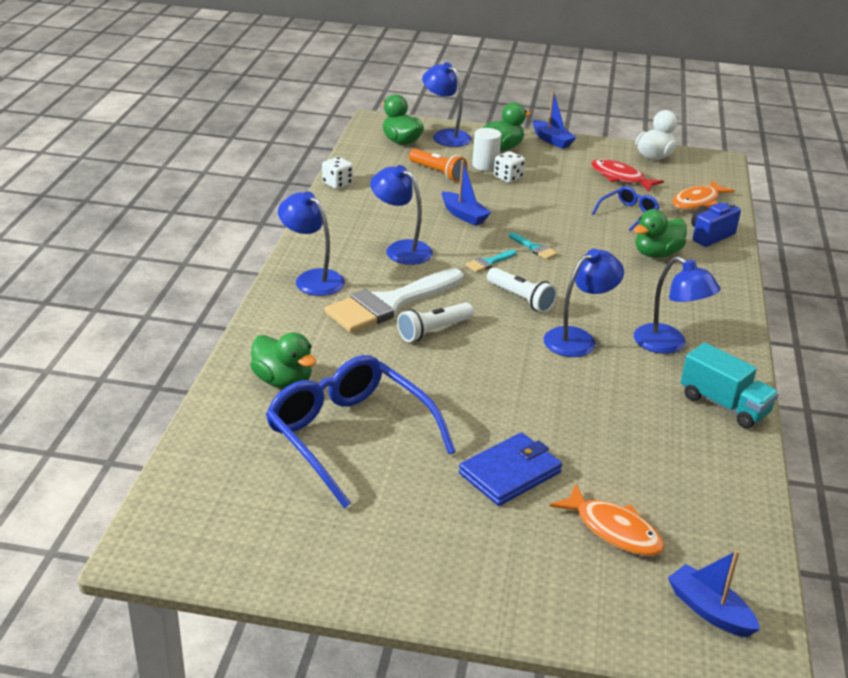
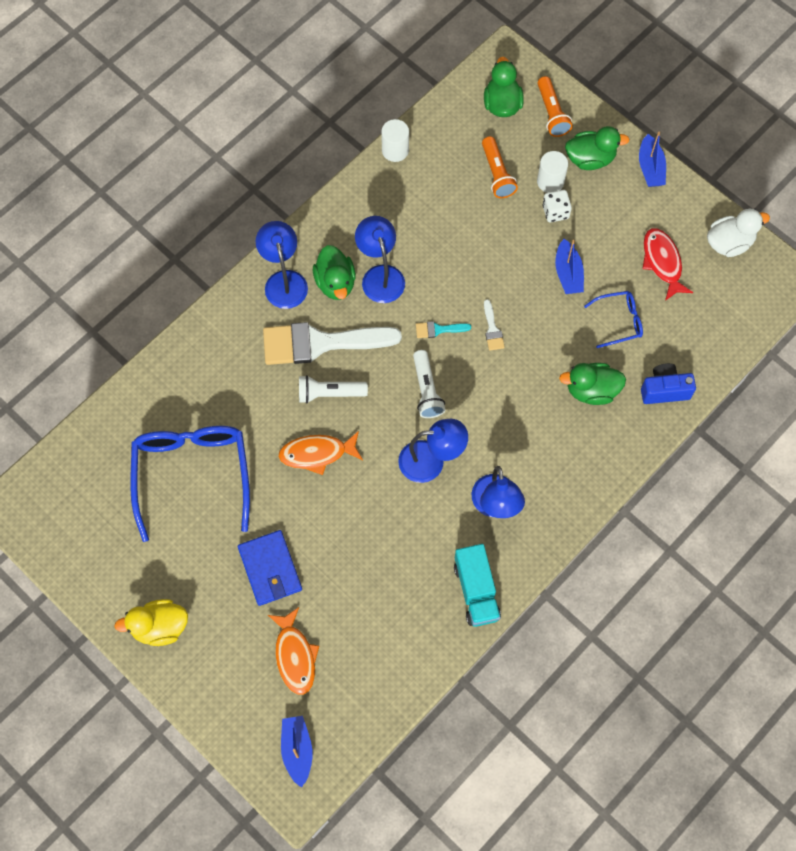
camera: 35 degrees right, 35 degrees up
(283, 381) = (185, 394): green duck -> green duck (335, 283)
(337, 184) = (395, 150): white dice -> white cylinder
(437, 576) = (160, 627): none -> yellow duck
(445, 136) = (552, 113): blue lamp -> orange flashlight
(464, 215) = (469, 252): blue boat -> blue boat (568, 273)
(510, 473) = (270, 569): blue wallet -> blue wallet turned 75 degrees clockwise
(534, 248) = (492, 329): turquoise brush -> white brush
(697, 202) = (702, 335): orange fish -> orange fish (317, 453)

